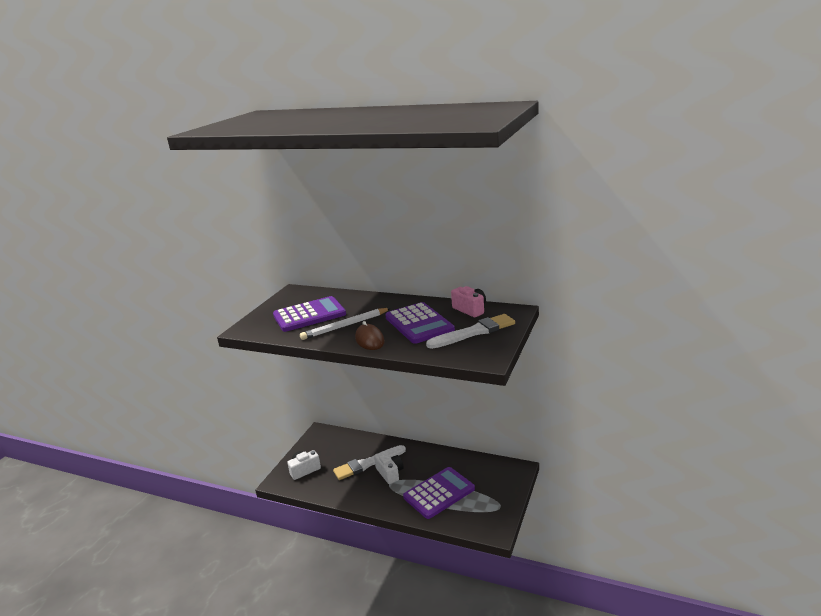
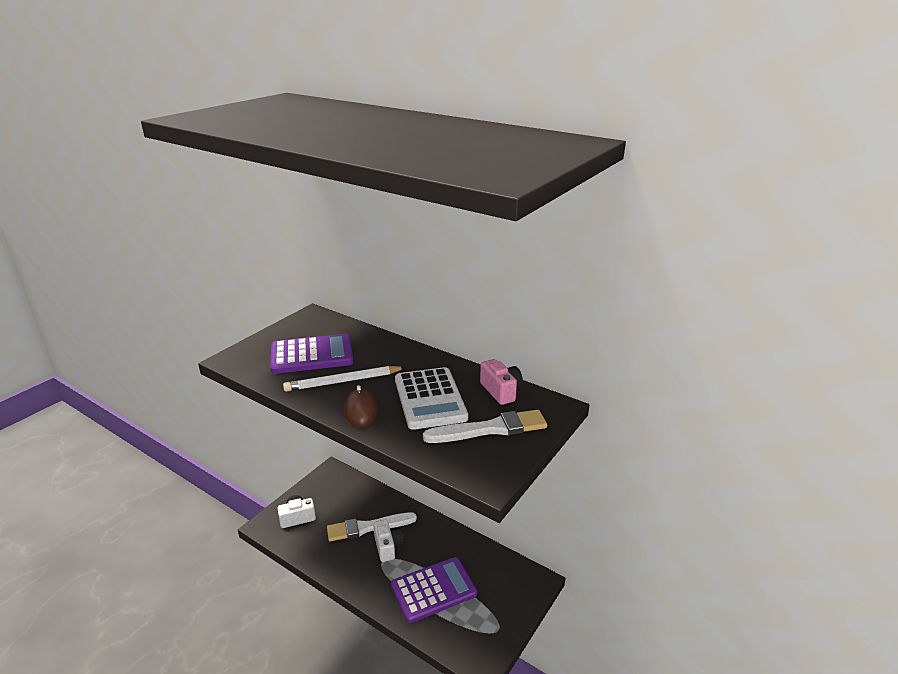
camera: 10 degrees right, 5 degrees up
(419, 324) = (430, 399): purple calculator -> white calculator

